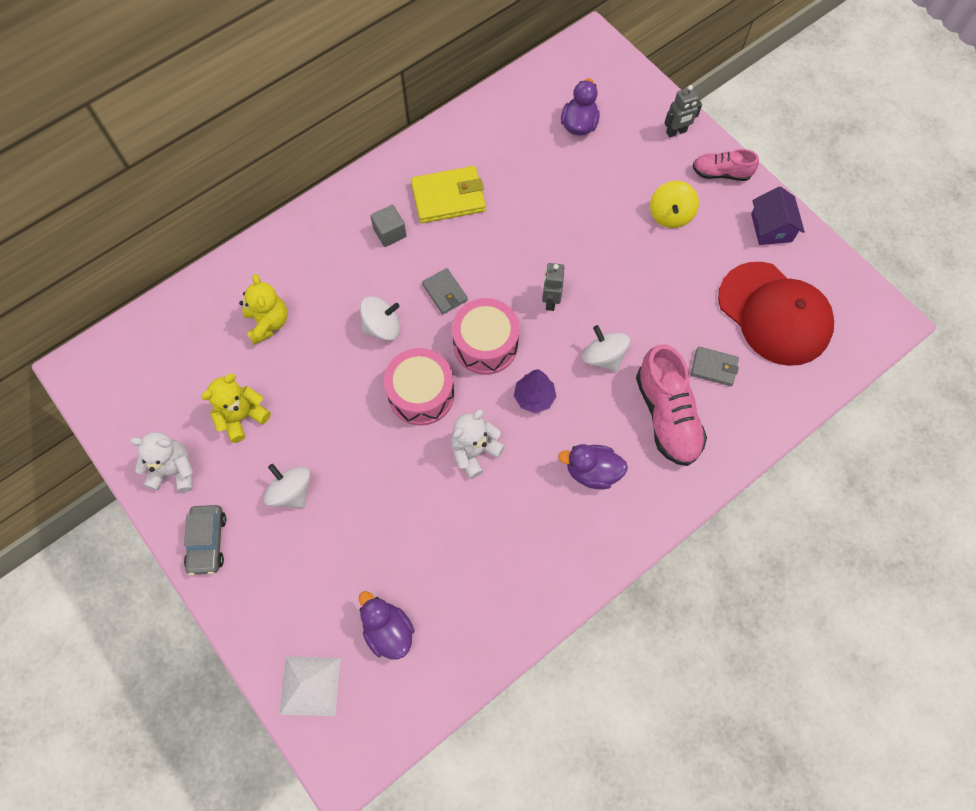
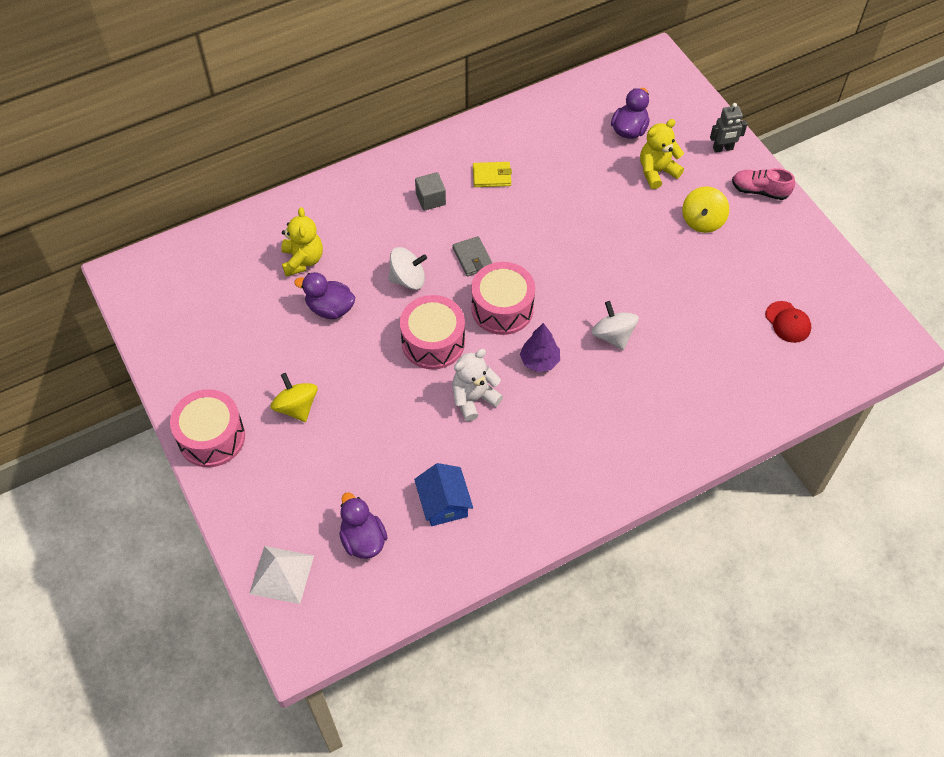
camera: 10 degrees right, 10 degrees down
(174, 470) = (193, 372): white teddy bear -> none
(207, 542) = (211, 437): grey car -> pink drum
(242, 416) = (263, 336): yellow teddy bear -> yellow teddy bear (657, 172)
(291, 492) = (296, 407): white spinning top -> yellow spinning top
(448, 197) = (492, 176): yellow wallet -> yellow wallet, size x0.58
(464, 574) = (444, 503): none -> blue house
(550, 301) = (571, 279): grey robot -> none
(592, 471) = (582, 433): purple duck -> purple duck (330, 308)
(667, 415) = (664, 396): pink shoe -> none
(713, 367) = (718, 360): grey wallet -> none
(771, 227) = (800, 245): purple house -> none
(774, 313) = (788, 322): red cap -> red cap, size x0.42

